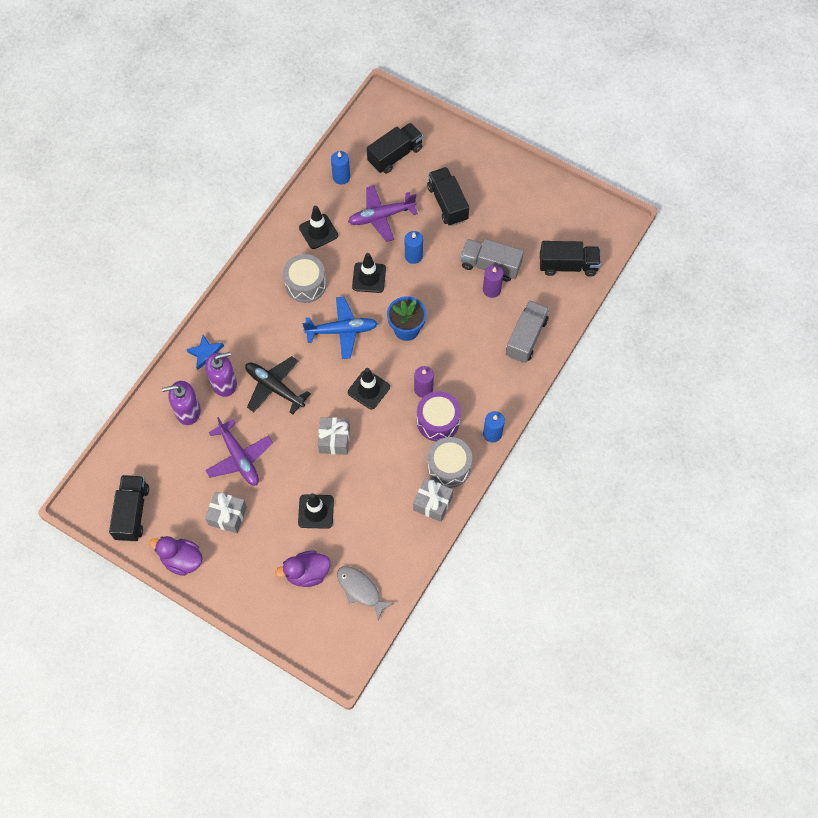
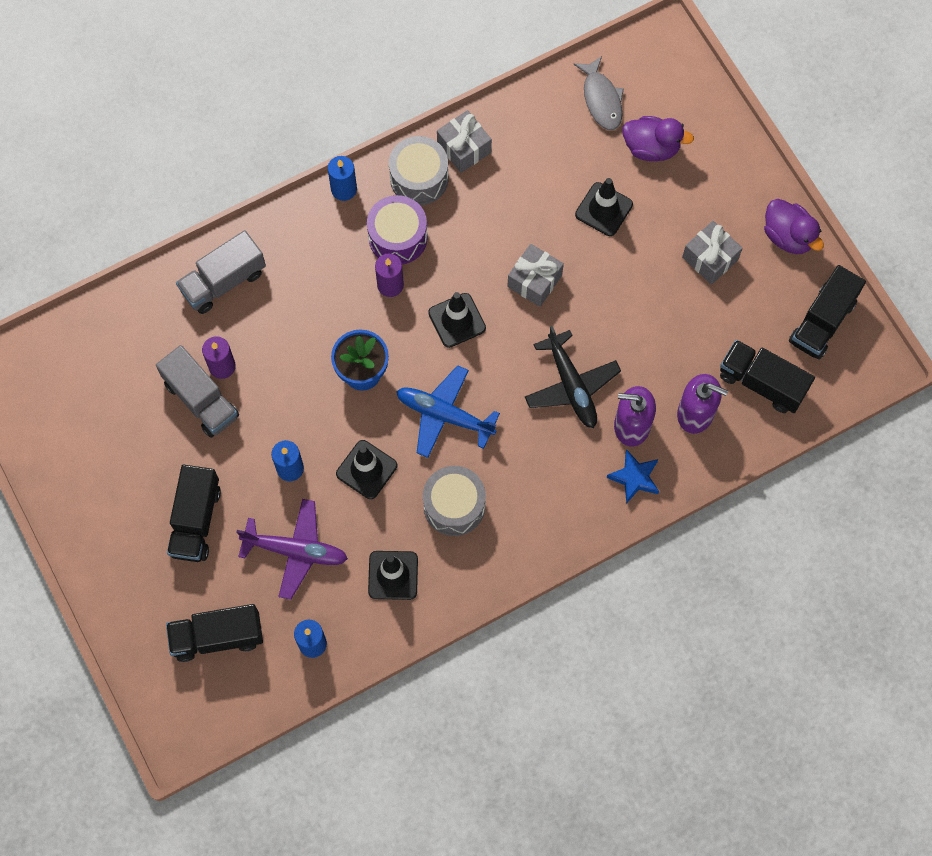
camera: 150 degrees left, 5 degrees up
(239, 458) = (661, 320): purple plane -> none
(568, 265) = (104, 346): black truck -> black truck (762, 383)

